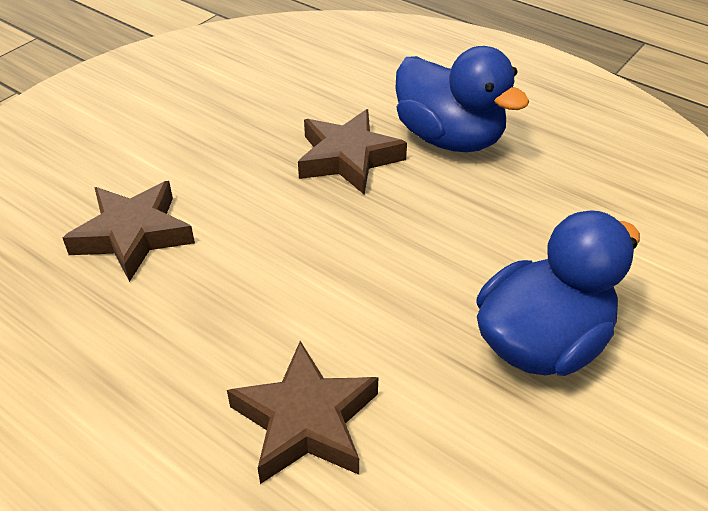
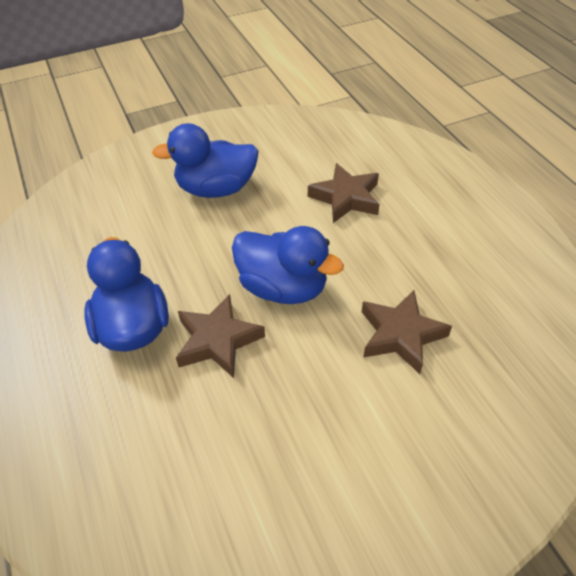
camera: 150 degrees left, 5 degrees up
(314, 234) = (283, 288): none -> blue duck

